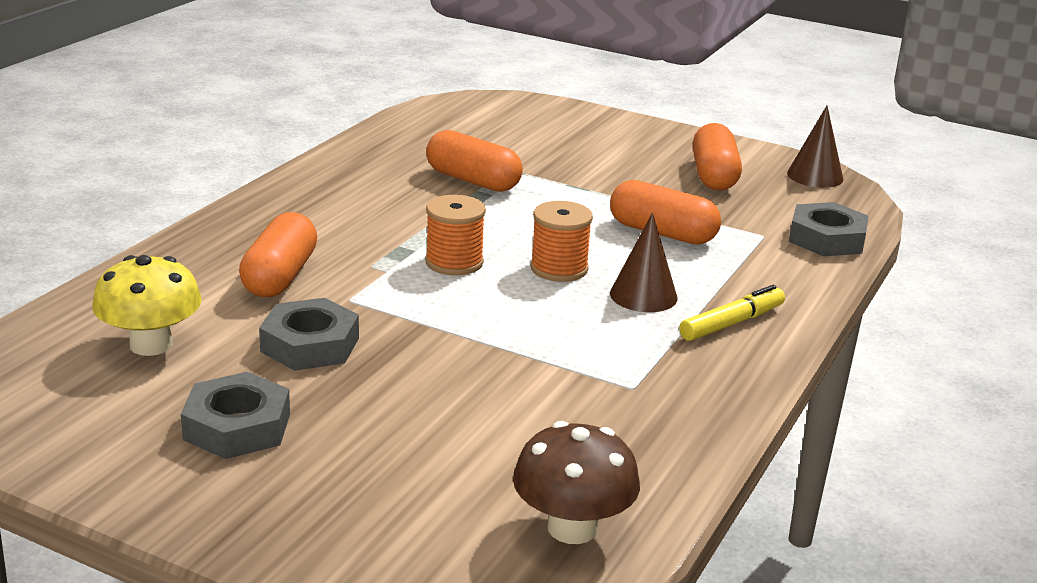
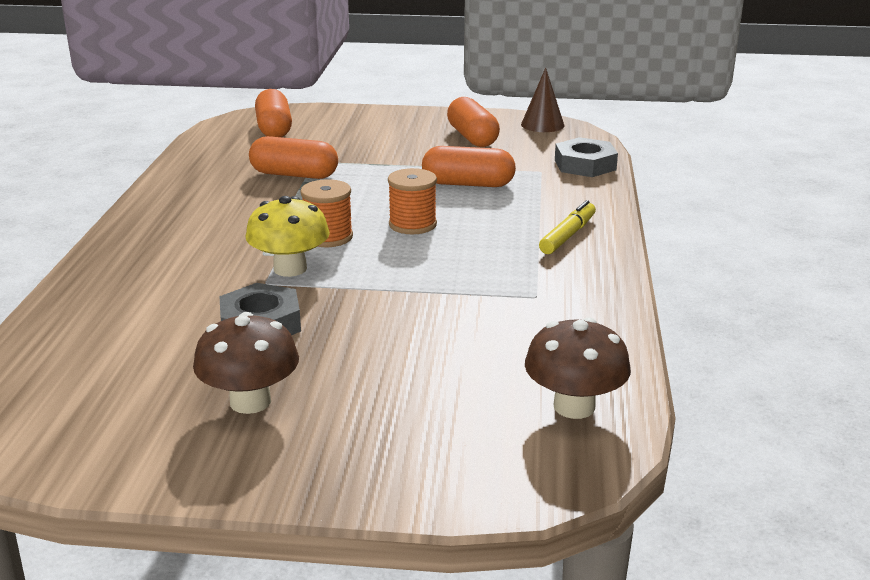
camera: 20 degrees left, 0 degrees up
(151, 344) = (122, 356): yellow mushroom -> yellow mushroom (290, 269)
(237, 426) = (250, 401): grey nut -> brown mushroom
(280, 276) = (193, 278): orange capsule -> orange capsule (274, 129)
(643, 295) = (490, 230): brown cone -> none

